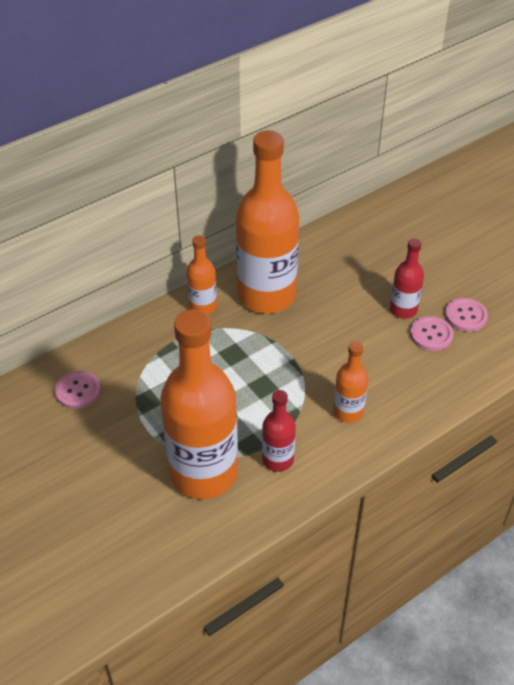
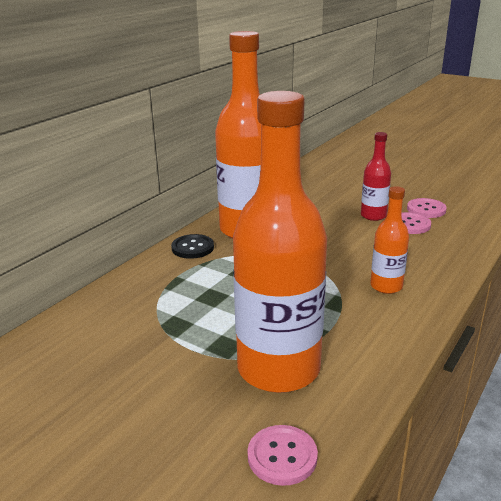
camera: 20 degrees left, 20 degrees down
(78, 391) = (91, 335): pink button -> pink button (282, 456)
(203, 307) = (192, 248): orange bottle -> black button
(278, 459) = (349, 337): red bottle -> none

